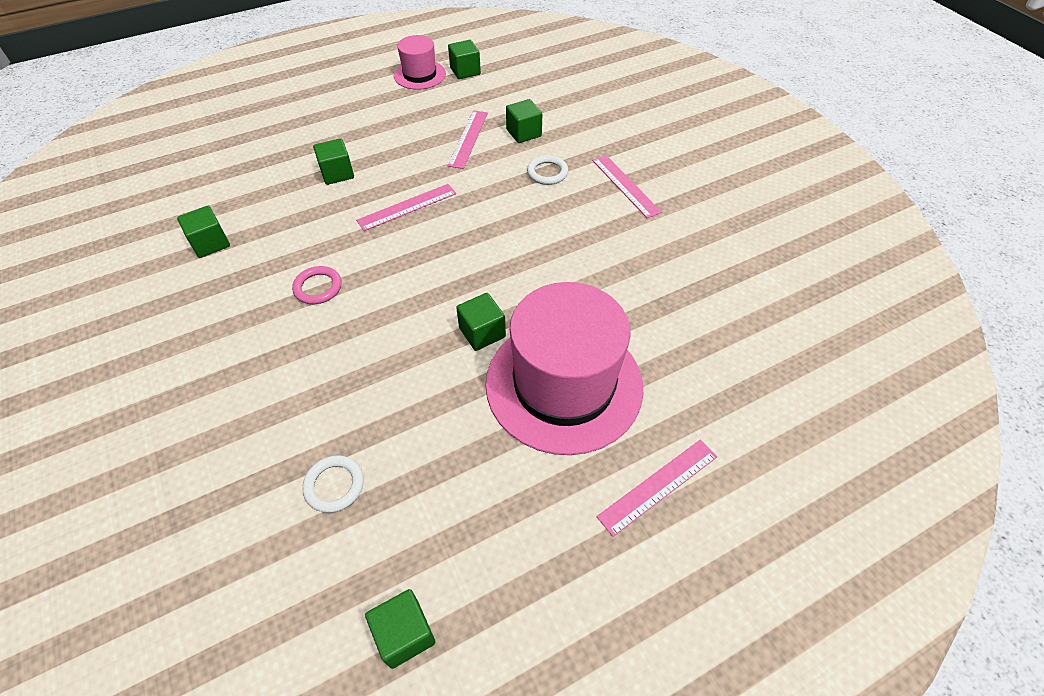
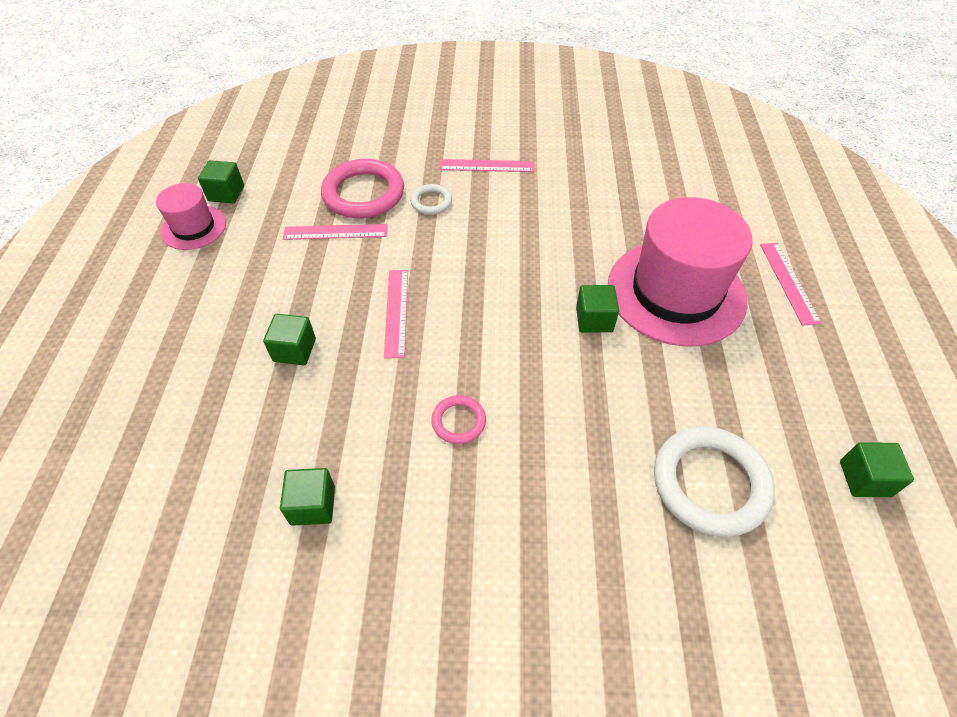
camera: 60 degrees left, 0 degrees up
(334, 485) = (710, 483): white ring -> white ring, size x1.99
(468, 138) = (335, 232): pink ruler -> pink ruler turned 45 degrees counterclockwise
(524, 133) = (363, 193): green cube -> pink ring

